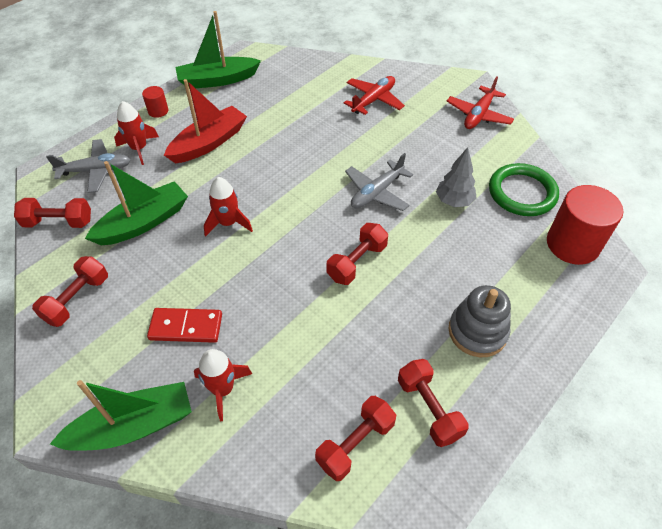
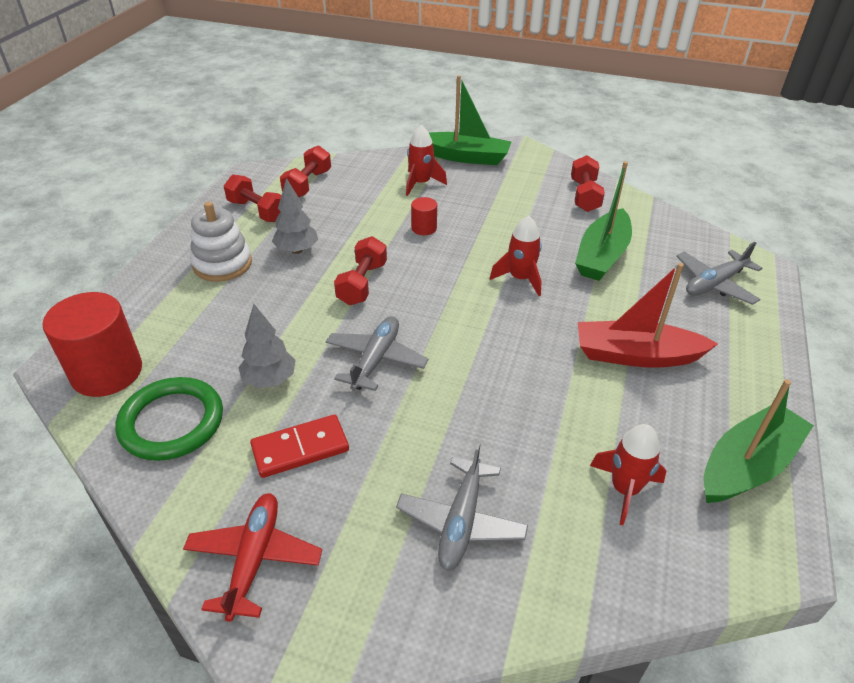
camera: 155 degrees right, 10 degrees down
(58, 222) = (677, 234): red dumbbell -> none
(133, 426) = (465, 157): green boat -> green boat turned 120 degrees counterclockwise
(139, 149) = (706, 321): red rocket -> red rocket (624, 489)
(158, 111) = (755, 377): red cylinder -> red cylinder (424, 228)
(186, 327) = (481, 204): red domino -> red domino (300, 449)
(209, 143) = (636, 355): red boat -> red boat turned 75 degrees clockwise
(373, 100) = (461, 521): red plane -> grey plane
(401, 325) = (296, 250): none -> grey tree
(477, 331) = (222, 264): grey stacking toy -> white stacking toy

